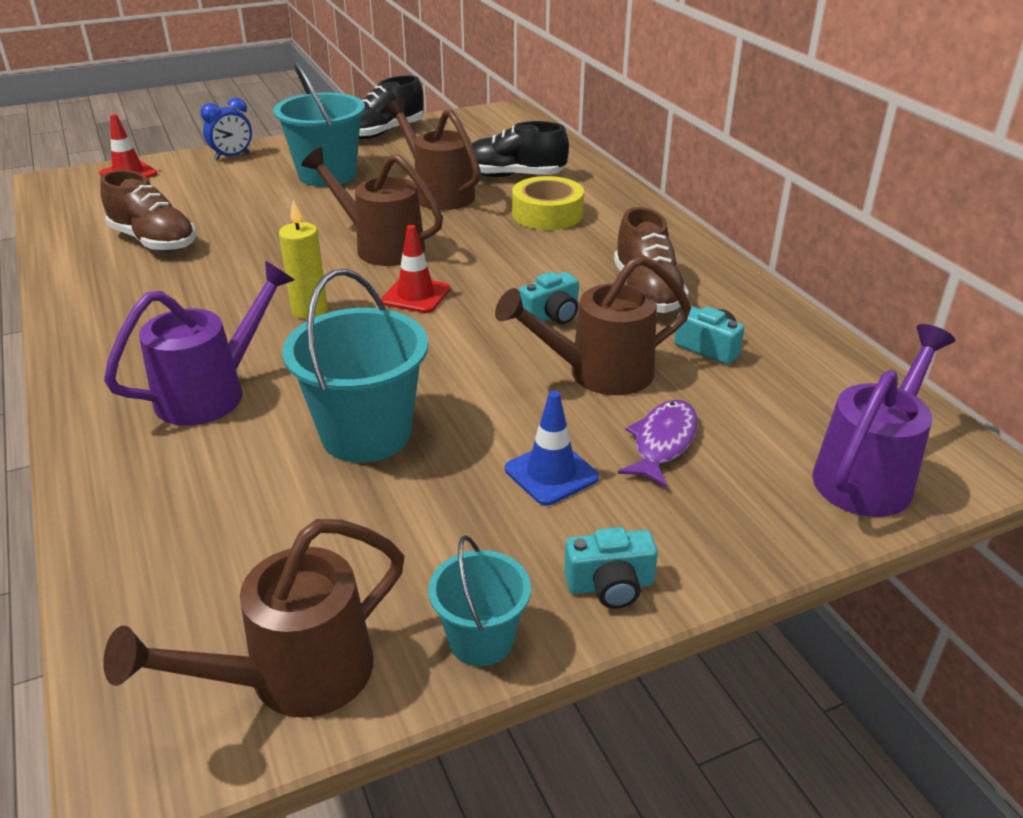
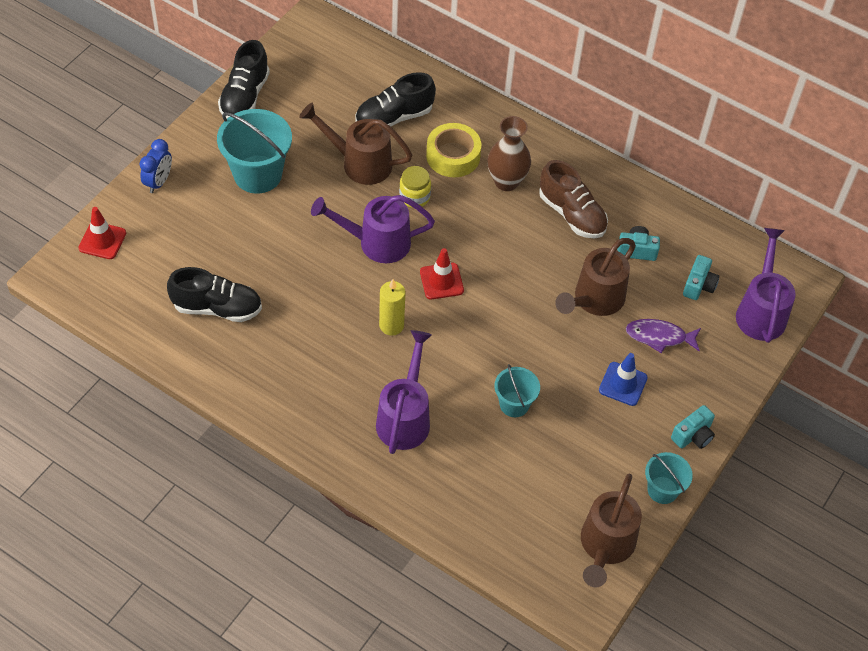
camera: 35 degrees left, 20 degrees up
(154, 241) = (217, 308): brown shoe -> black shoe
(366, 434) = (514, 404): turquoise bucket -> turquoise bucket, size x0.56
(381, 247) = (376, 242): brown watering can -> purple watering can
(467, 229) = (414, 197): none -> yellow jar
(551, 316) = (534, 262): turquoise camera -> turquoise camera (699, 285)
(589, 246) = (506, 182): none -> brown vase
(662, 443) = (659, 337): purple fish -> purple fish turned 75 degrees counterclockwise

